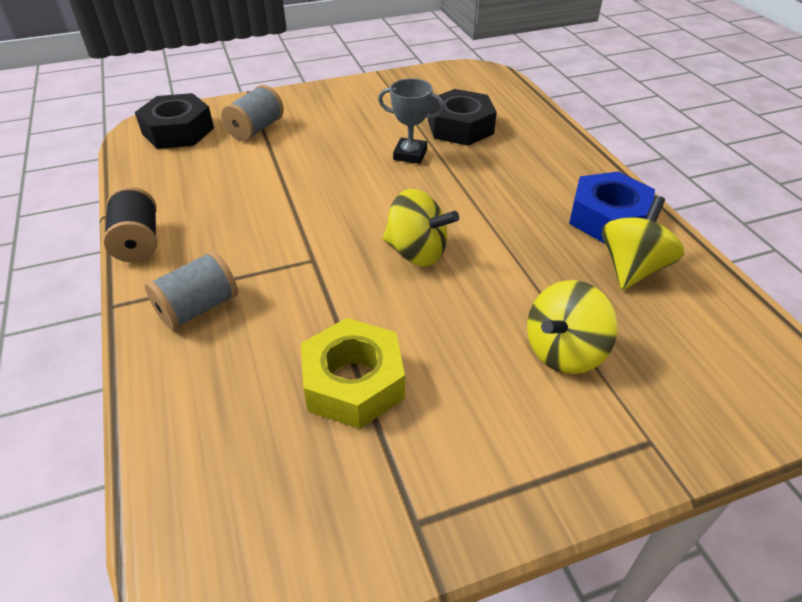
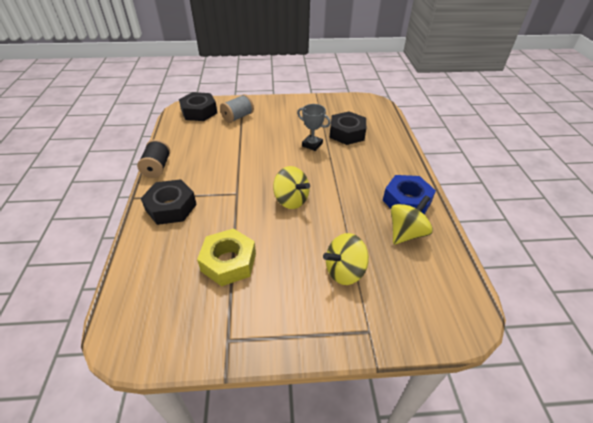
camera: 15 degrees right, 0 degrees up
(198, 308) = (171, 207): grey spool -> black nut

